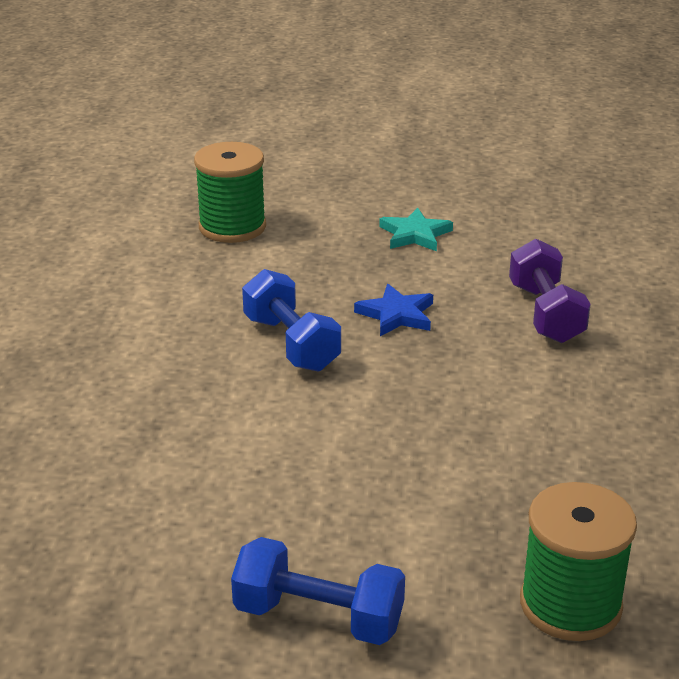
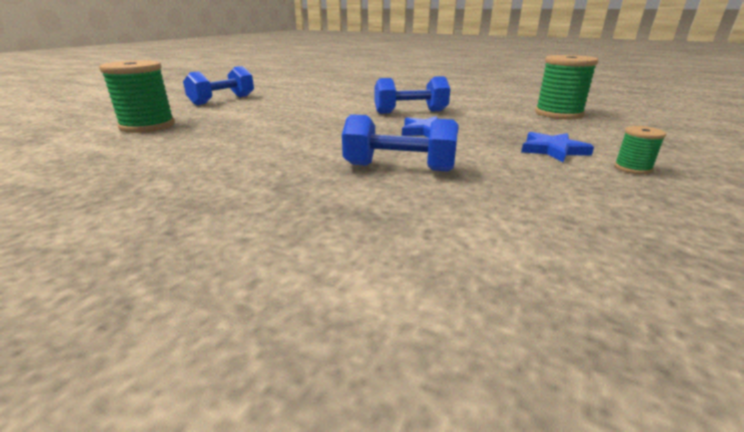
camera: 110 degrees right, 5 degrees down
(415, 234) = (553, 150): turquoise star -> blue star
(442, 201) = (632, 168): none -> green spool
(545, 313) = (399, 168): purple dumbbell -> blue dumbbell

